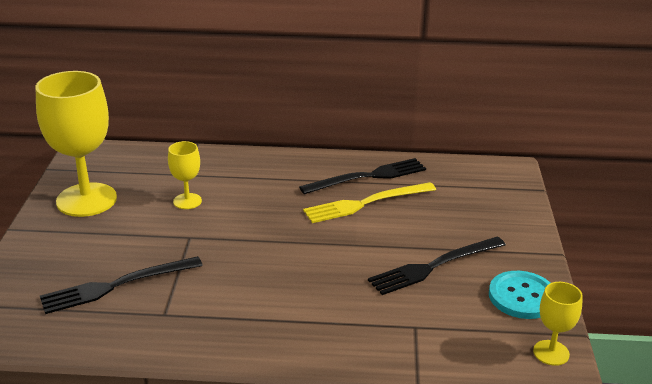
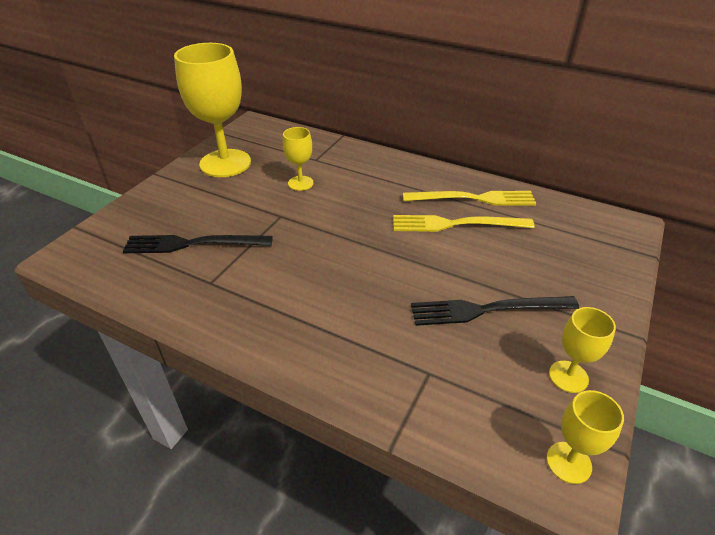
camera: 25 degrees right, 10 degrees up
(368, 177) = (473, 199): black fork -> yellow fork
(522, 297) = (568, 376): turquoise button -> yellow goblet

